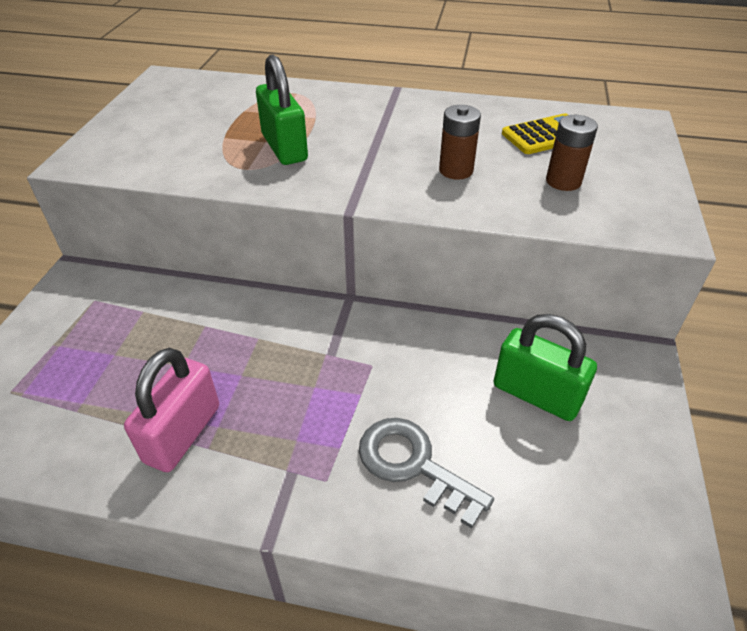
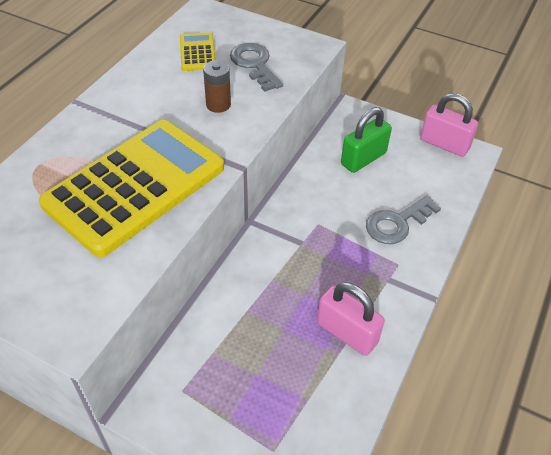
camera: 75 degrees left, 5 degrees up
(284, 148) = (135, 186): green padlock -> yellow calculator
(563, 181) = (254, 64): brown battery -> grey key
(658, 516) = (444, 144): none -> pink padlock

